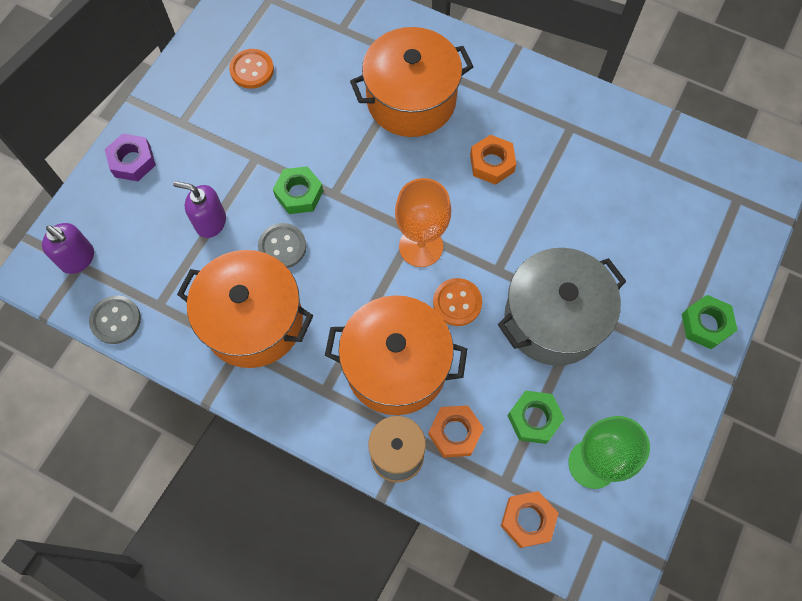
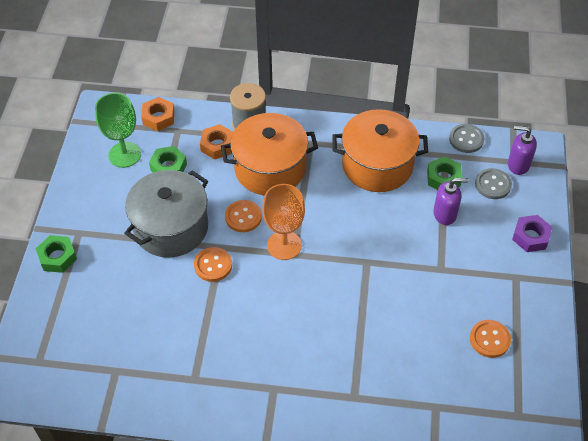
camera: 160 degrees right, 15 degrees down
(282, 247) = (384, 214): grey button -> grey button (493, 185)
(299, 194) = (393, 253): green nut -> green nut (443, 178)
(411, 100) = (341, 358): orange pot -> none
(492, 163) = (252, 325): orange nut -> none
(515, 249) = (213, 265): none -> orange button

